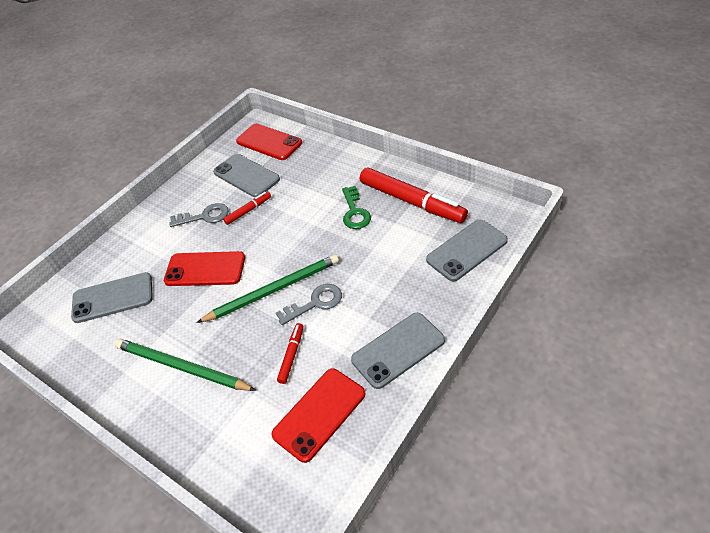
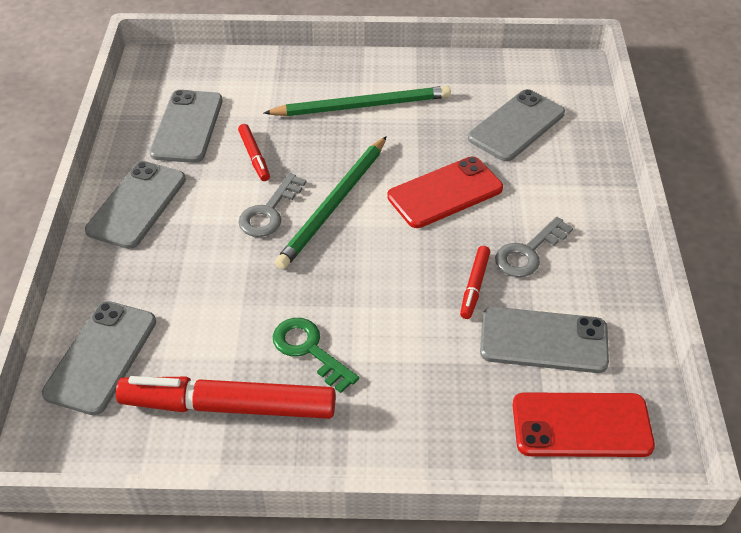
camera: 140 degrees right, 0 degrees up
(319, 414) = (187, 127): red phone -> grey phone

